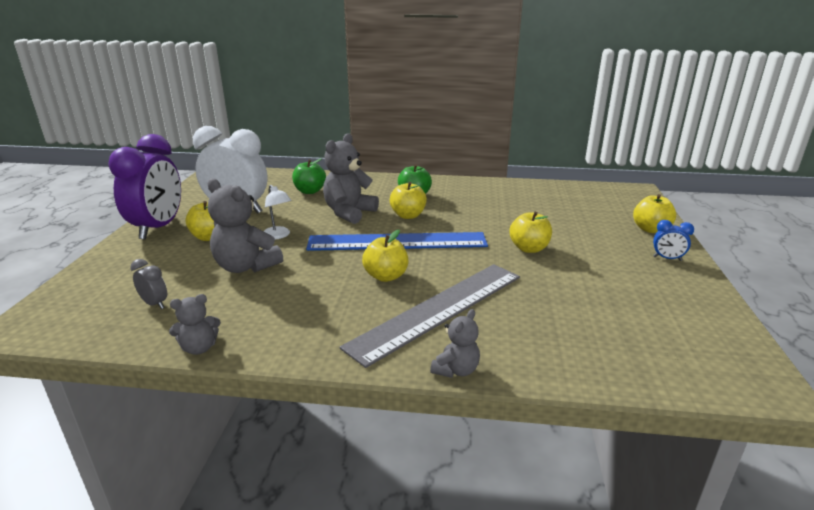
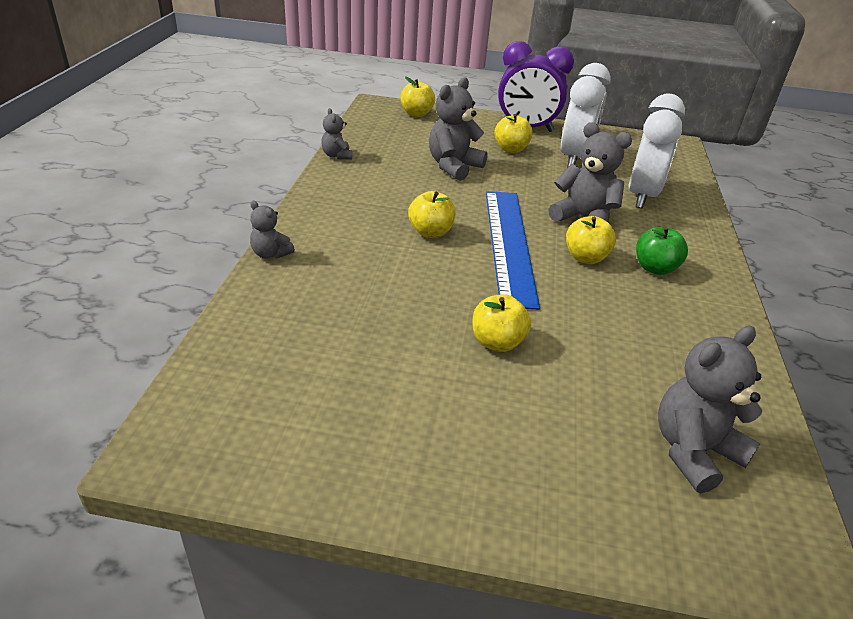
camera: 90 degrees right, 10 degrees up
(155, 304) = (398, 137): grey clock -> none
(278, 236) = (517, 179): white lamp -> none
(310, 191) = (642, 196): green apple -> white clock
(438, 310) = (363, 255): grey ruler -> none
(582, 202) = (693, 451): none -> grey teddy bear
(650, 229) = (585, 514): yellow apple -> yellow apple (416, 114)
(667, 258) = (468, 490): blue clock -> none

